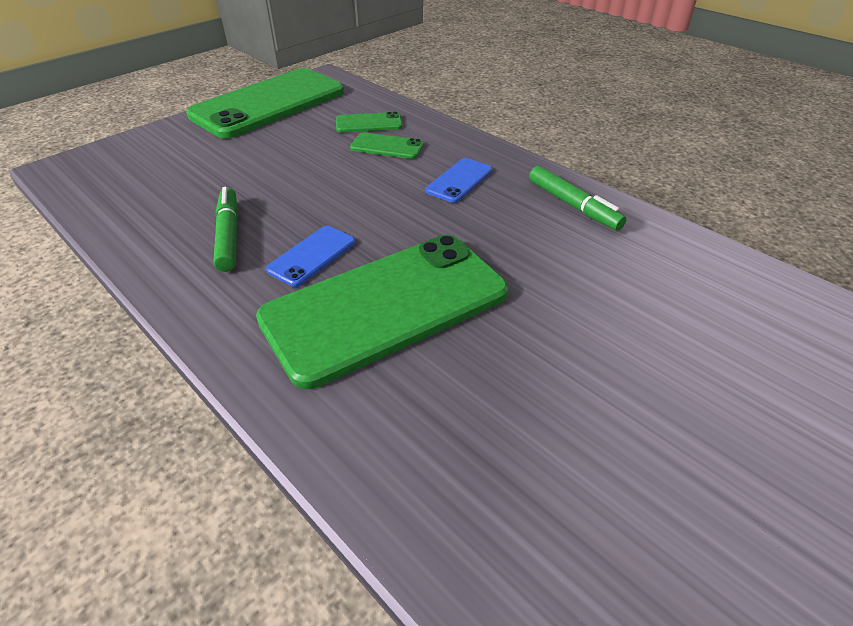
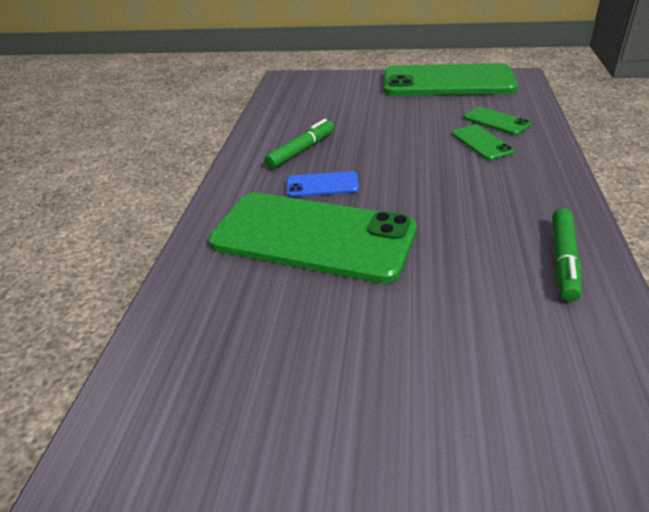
camera: 55 degrees right, 5 degrees down
(459, 180) = (496, 191): blue phone -> none

